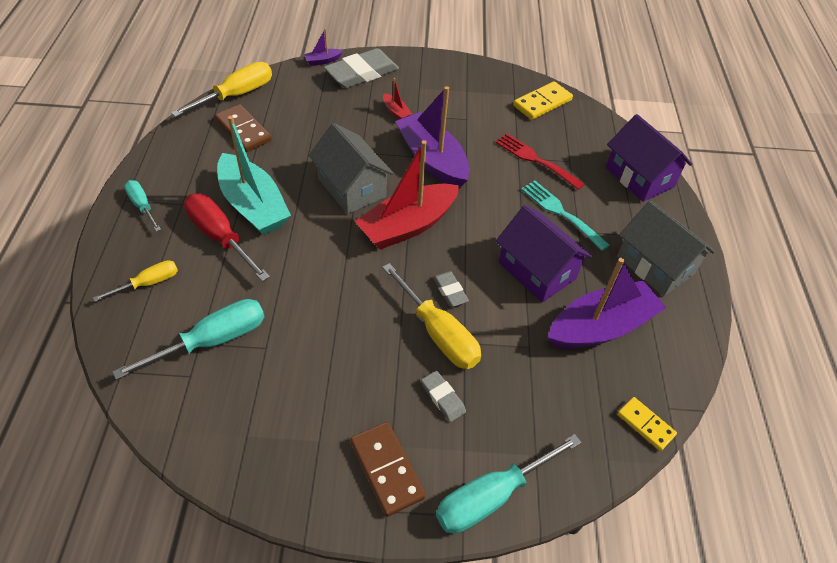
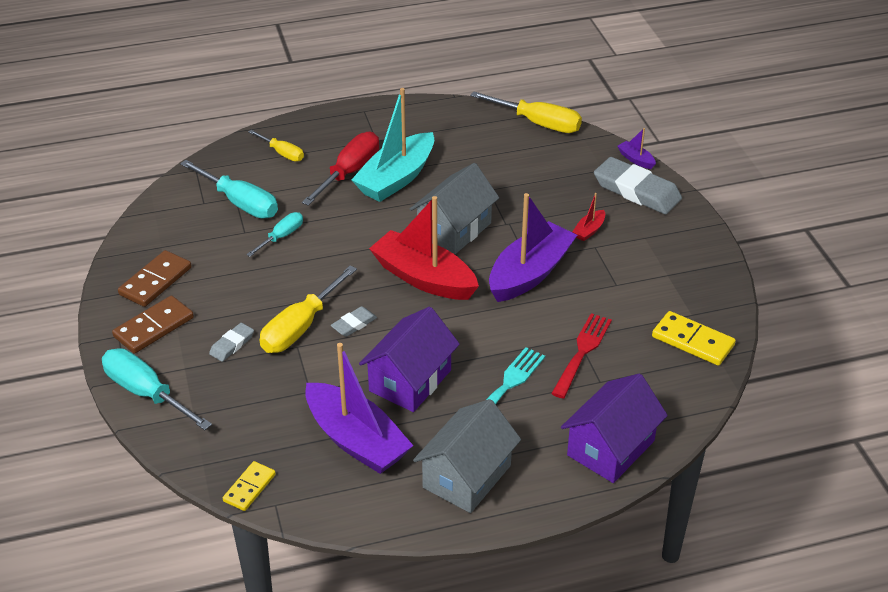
camera: 75 degrees right, 10 degrees down
(142, 206) = (362, 122): turquoise screwdriver -> turquoise screwdriver (281, 237)
(243, 130) = (490, 143): brown domino -> brown domino (155, 281)

